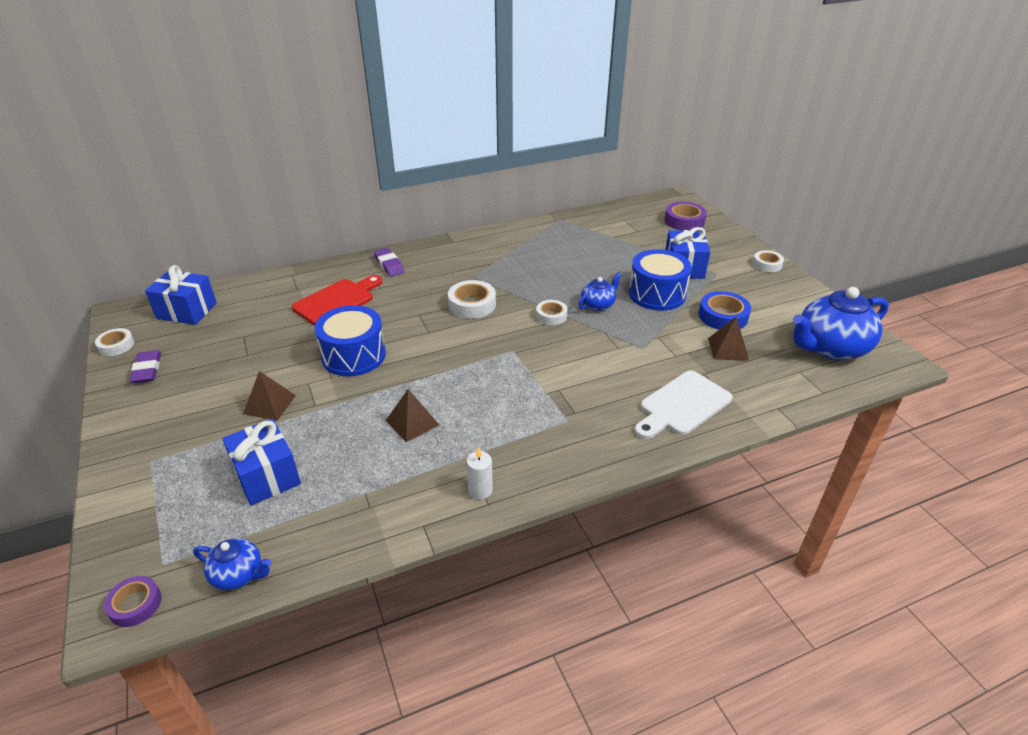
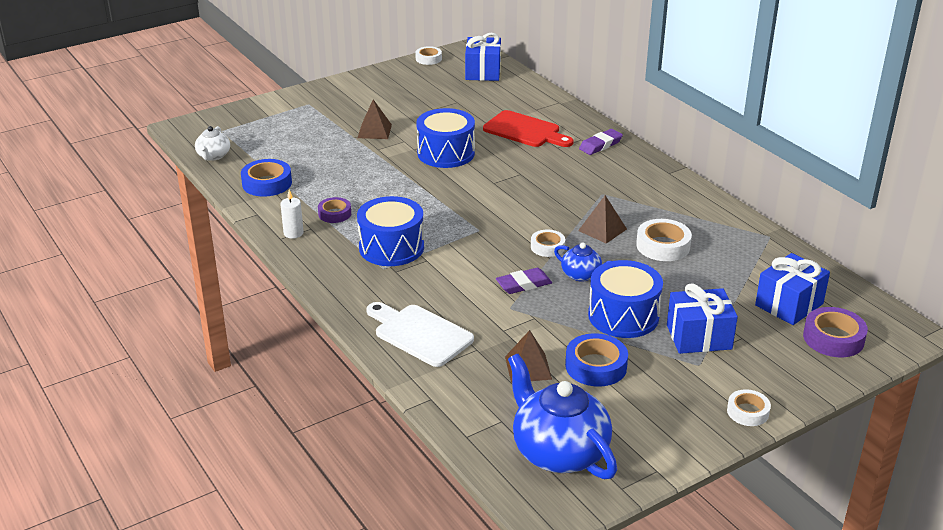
camera: 80 degrees right, 5 degrees down
(135, 604) = (192, 130): purple tape -> purple tape (334, 214)
(147, 370) = (403, 77): purple eraser -> purple eraser (523, 284)
(238, 574) = (213, 156): blue teapot -> white teapot
(267, 476) = (299, 146): blue gift -> blue gift (789, 304)
(349, 512) = (267, 183): none -> blue tape
(412, 422) = (365, 193): brown pyramid -> brown pyramid (602, 230)
(472, 304) = (549, 199): white tape -> white tape (663, 246)
(530, 411) = (391, 247): none -> blue drum

